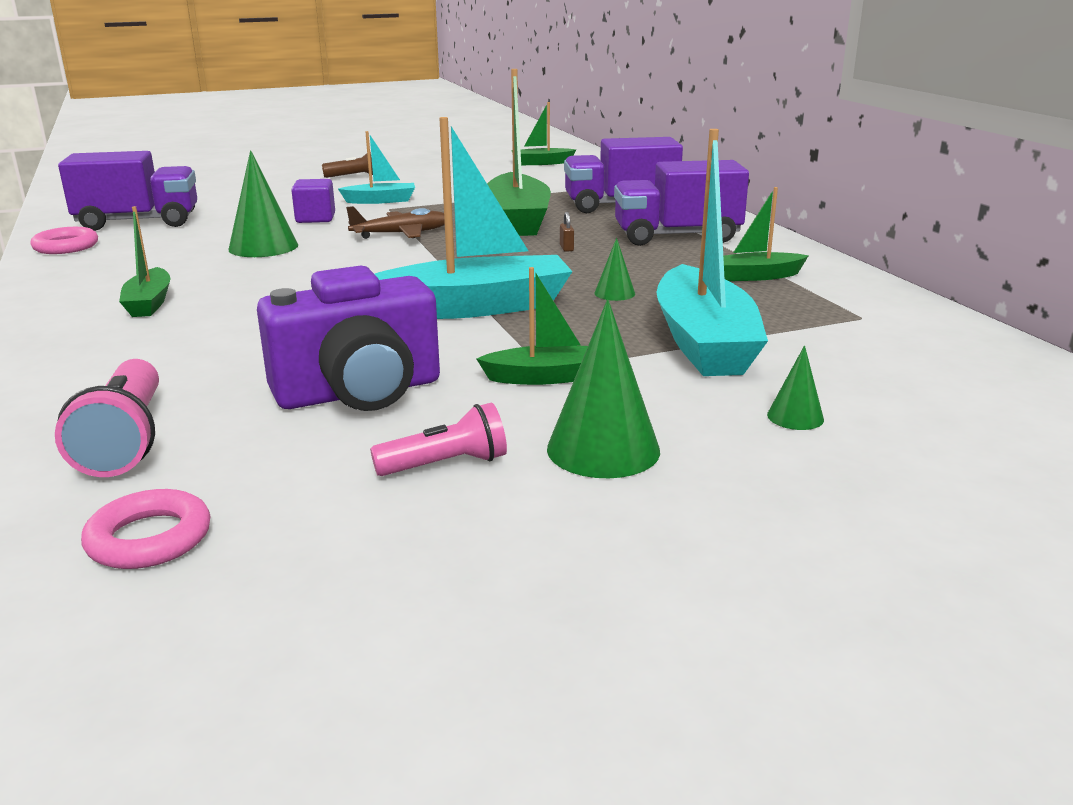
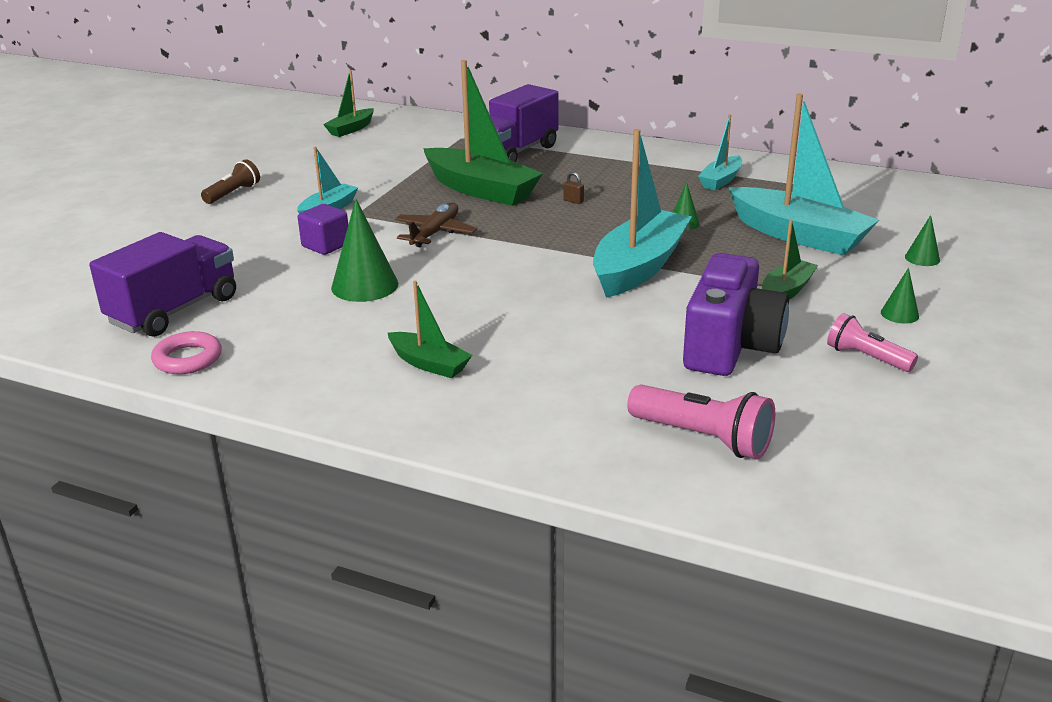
camera: 45 degrees left, 5 degrees up
(149, 538) = (857, 464): pink ring -> none
(446, 465) = (866, 358): pink flashlight -> pink flashlight turned 75 degrees counterclockwise
(603, 449) = (899, 314): green cone -> green cone, size x0.52
(677, 236) = (612, 166): purple truck -> none
(756, 276) = (721, 180): green boat -> turquoise boat

